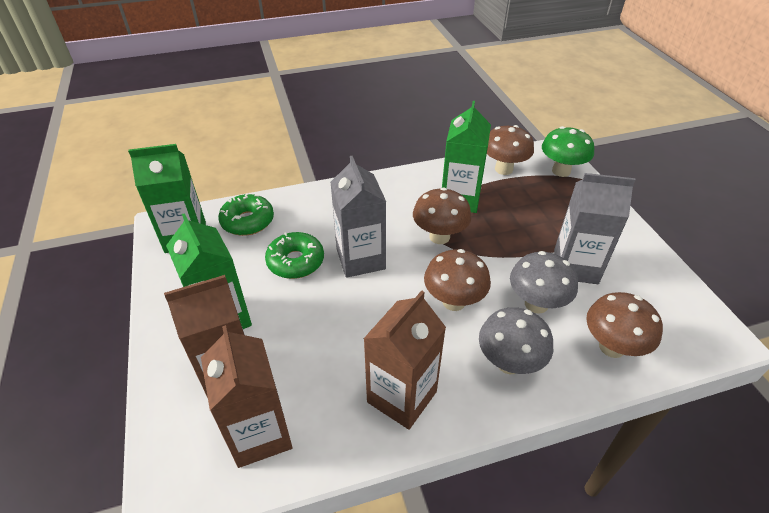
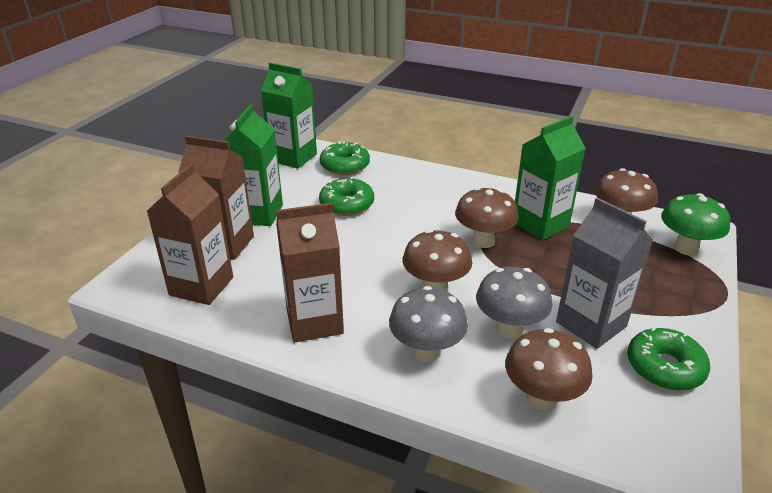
camera: 40 degrees right, 10 degrees down
(360, 259) = (397, 225): grey carton -> none
(643, 273) = (664, 367): none -> green donut

